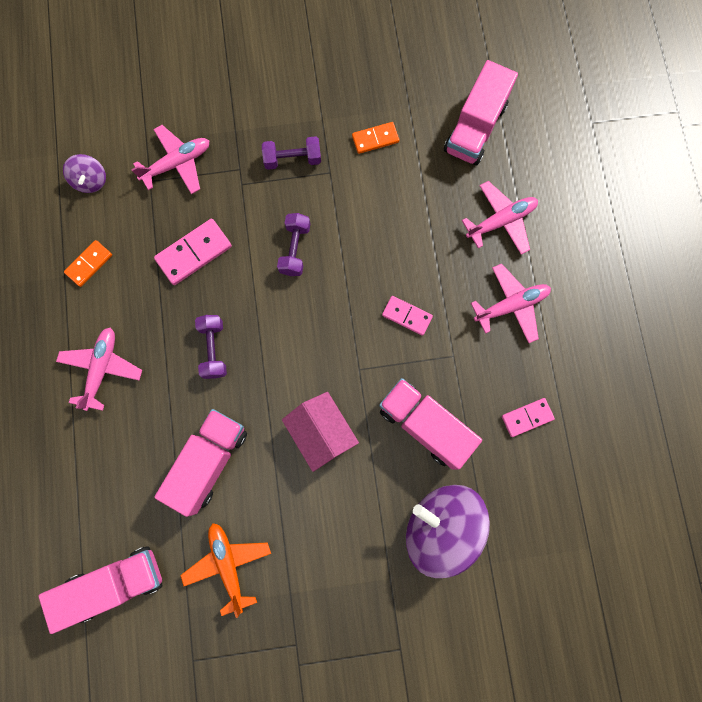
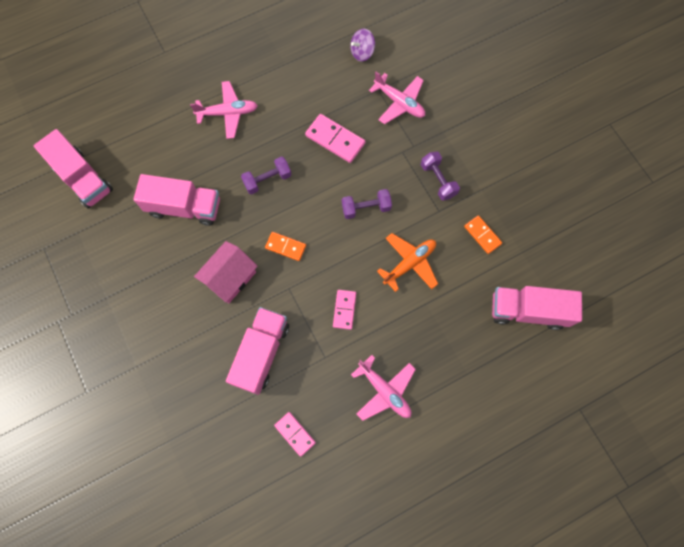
camera: 70 degrees right, 5 degrees down
(89, 264) = (300, 76): orange domino -> orange domino (285, 247)
(228, 564) = (115, 247): orange plane -> orange plane (409, 263)
(441, 526) = (186, 392): purple spinning top -> none
(501, 221) = (454, 359): pink plane -> none

